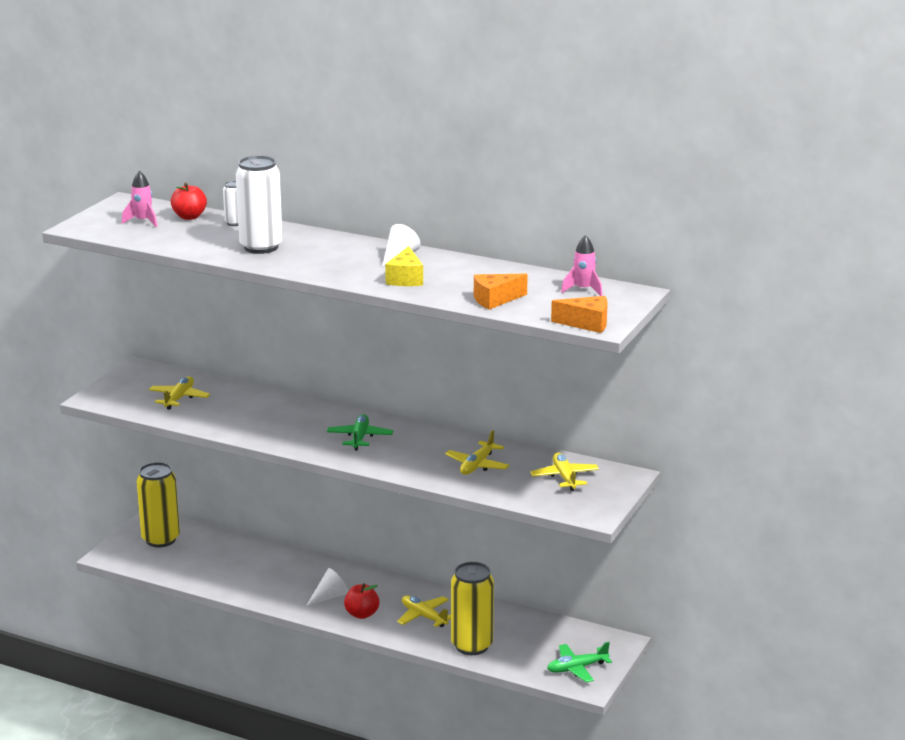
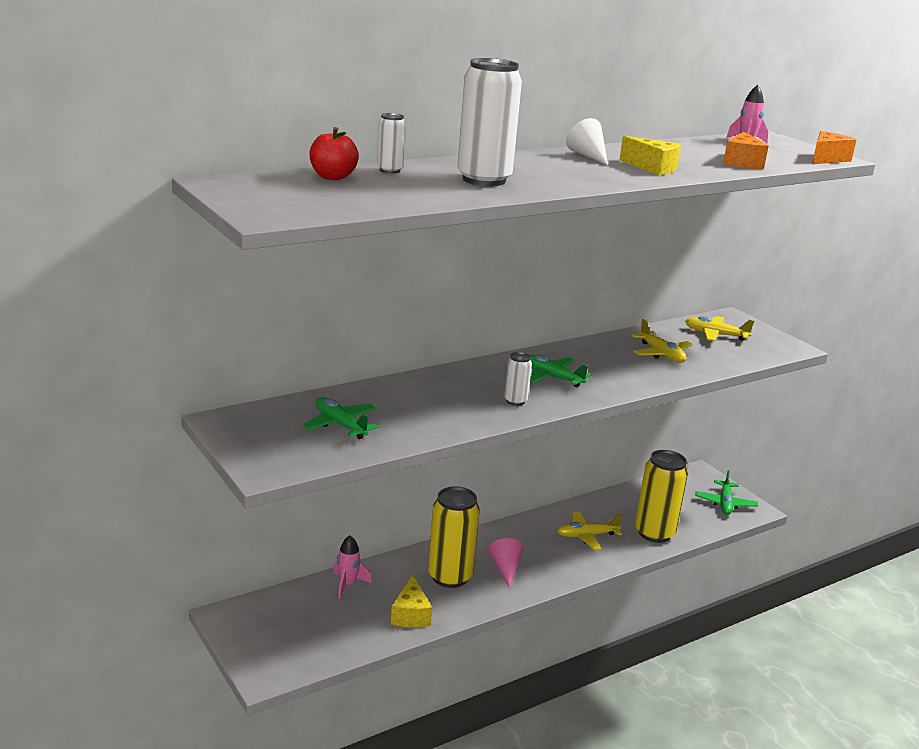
camera: 60 degrees left, 0 degrees up
(143, 221) = (307, 192): pink rocket -> pink rocket (348, 584)
(160, 539) = (275, 625): yellow can -> yellow can (450, 577)
(179, 398) = (340, 425): yellow plane -> green plane
(226, 580) = (410, 614): none -> yellow cheese
(297, 437) = (515, 401): none -> white can
(329, 596) = (505, 568): white cone -> pink cone
(362, 614) = (553, 564): red apple -> none

